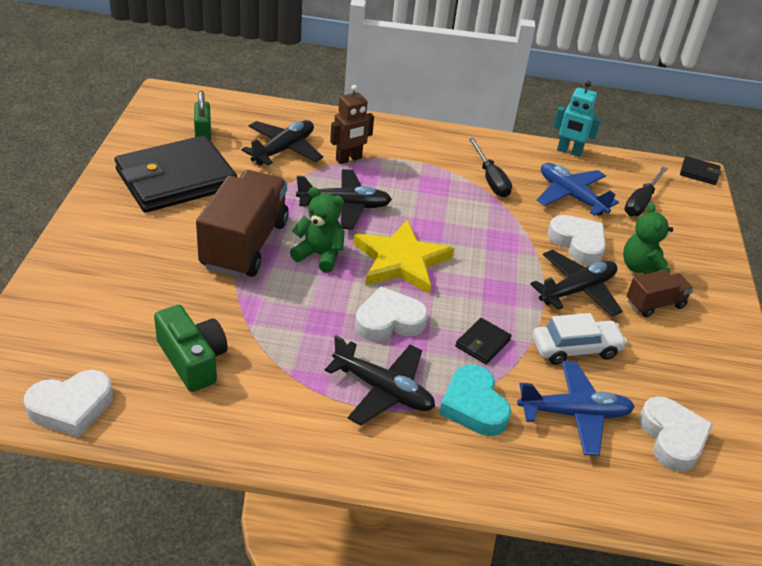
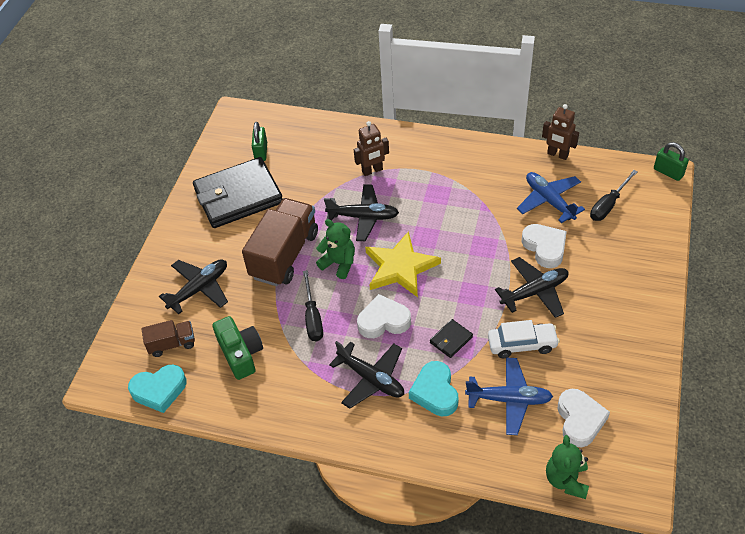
camera: 15 degrees right, 10 degrees up
(71, 407) = (159, 390): white heart -> turquoise heart
(283, 150) = (322, 164): black plane -> black plane (199, 289)
(490, 179) = (484, 186): black screwdriver -> black screwdriver (312, 317)
(569, 151) = (557, 155): turquoise robot -> brown robot
(642, 269) = (593, 271): green teddy bear -> green teddy bear (566, 480)
(655, 304) = (595, 304): brown truck -> brown truck (172, 344)
(699, 173) = (668, 172): black wallet -> green padlock

